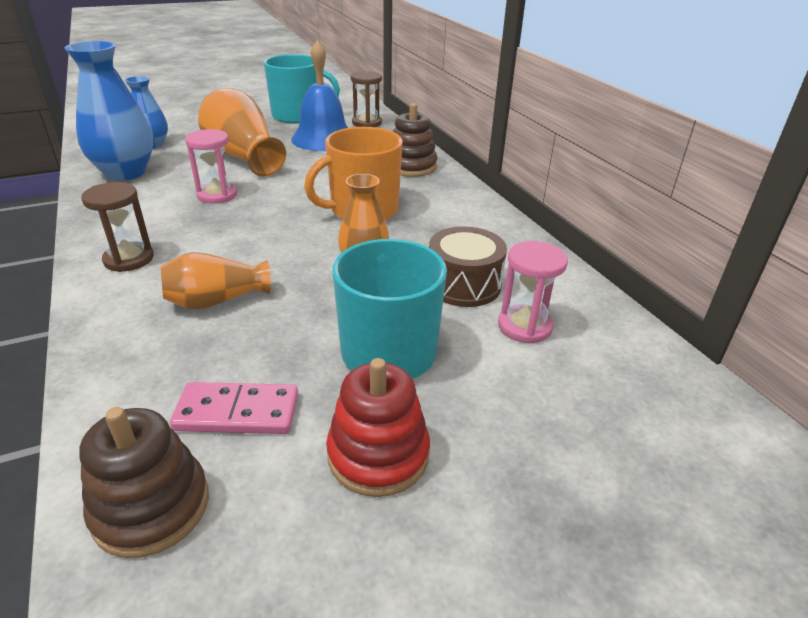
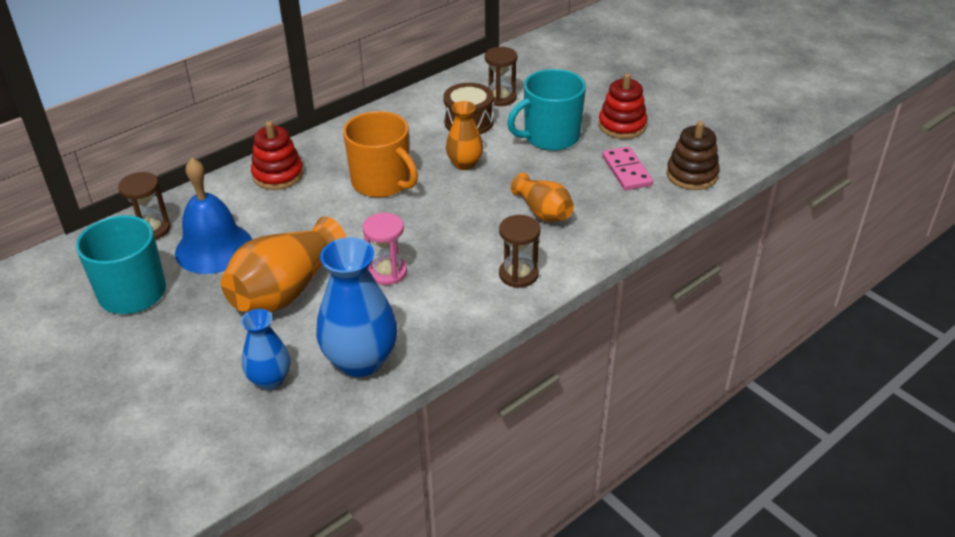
camera: 105 degrees left, 5 degrees up
(411, 167) = (278, 175): brown stacking toy -> red stacking toy
(524, 326) = (500, 98): pink hourglass -> brown hourglass

